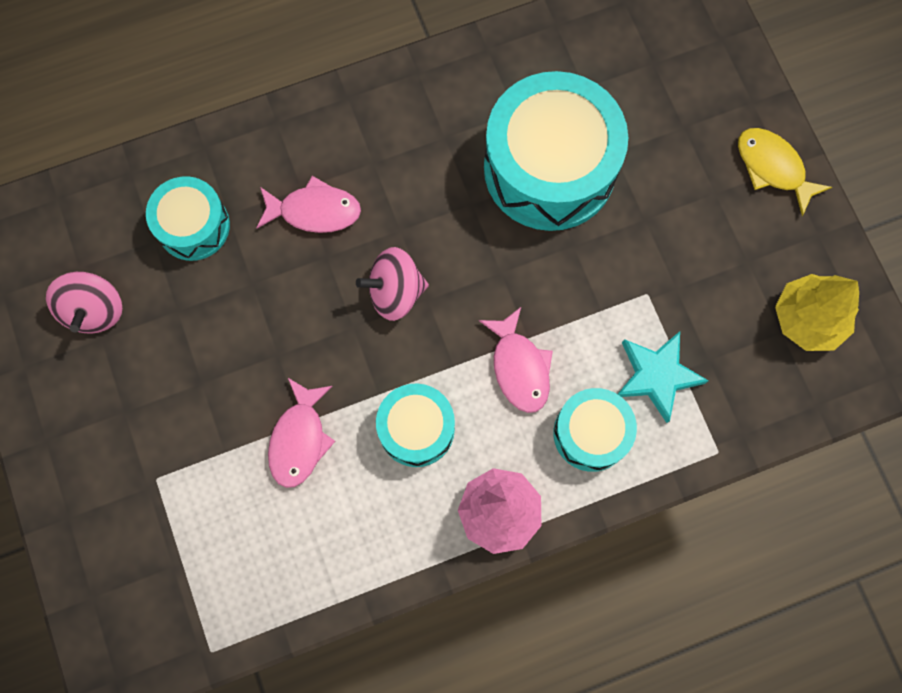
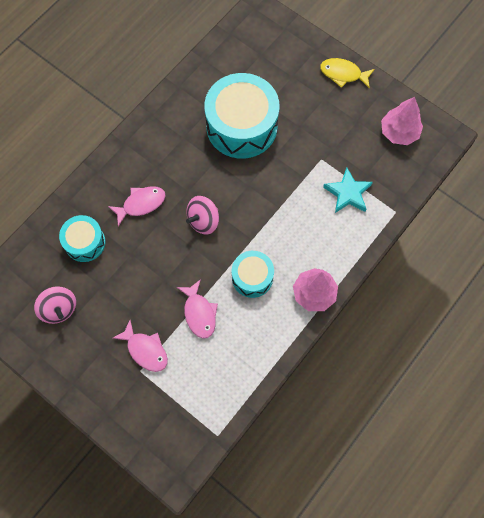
camera: 30 degrees left, 5 degrees down
(519, 367) = (283, 223): pink fish -> pink fish (145, 350)
(591, 433) = (334, 235): turquoise drum -> none
(807, 319) = (399, 132): yellow tree -> pink tree

